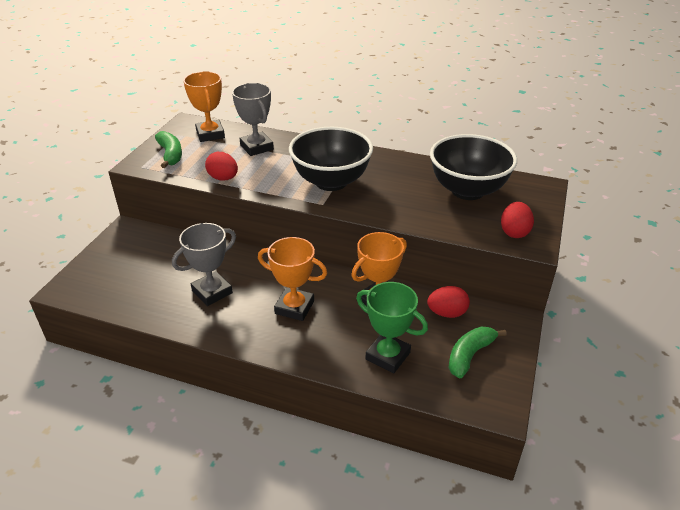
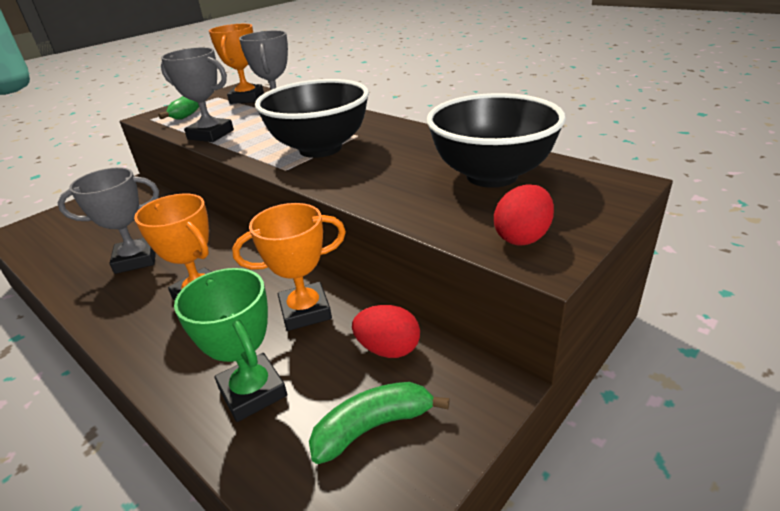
camera: 25 degrees right, 5 degrees down
(223, 178) = (210, 135): red egg -> grey trophy

